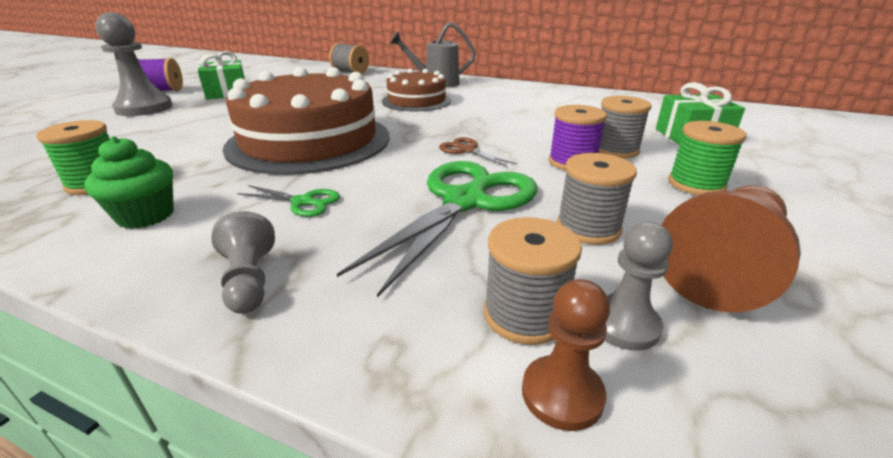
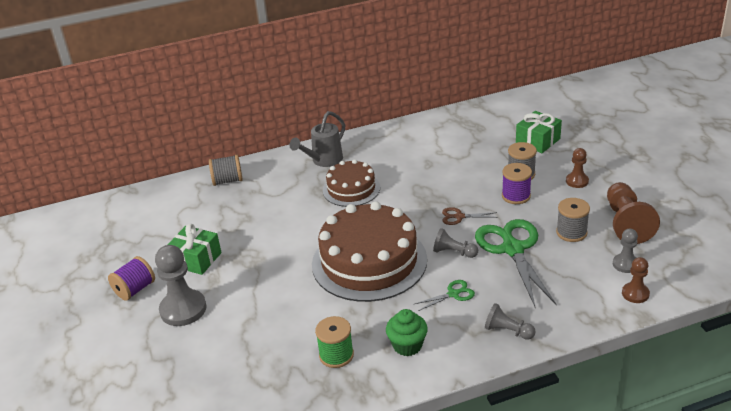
camera: 40 degrees left, 5 degrees up
(394, 171) = (453, 252): none -> grey pawn
(525, 315) = (599, 280): grey spool -> none
(696, 184) = (577, 181): green spool -> brown pawn

